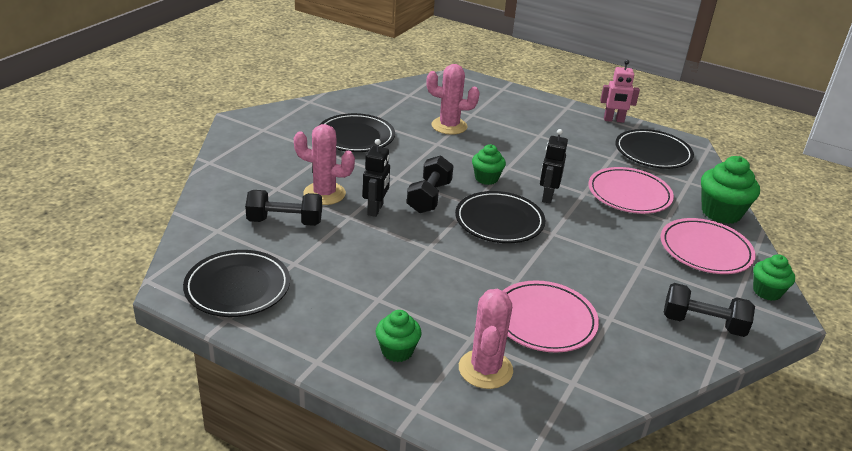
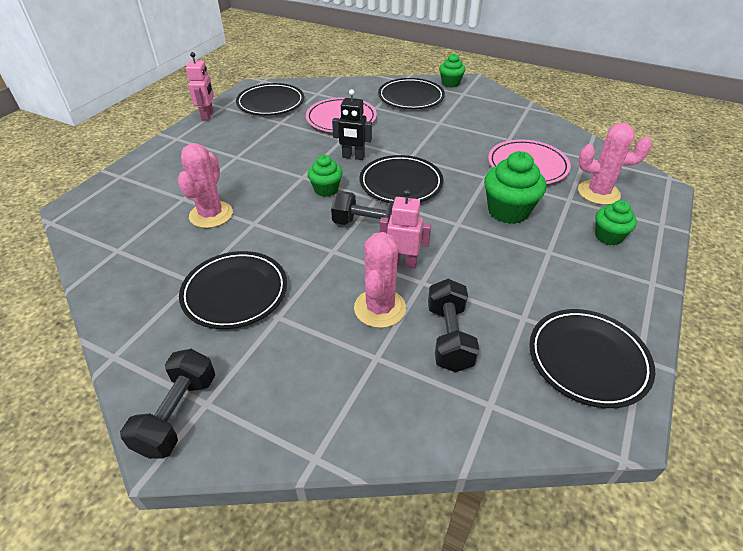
camera: 90 degrees left, 10 degrees up
(375, 209) = (402, 263): black robot -> pink robot
(703, 324) = (496, 107): black dumbbell -> black dumbbell (177, 414)
(705, 250) = (411, 97): pink plate -> black plate
(721, 213) = (359, 86): green cupcake -> green cupcake (508, 211)

